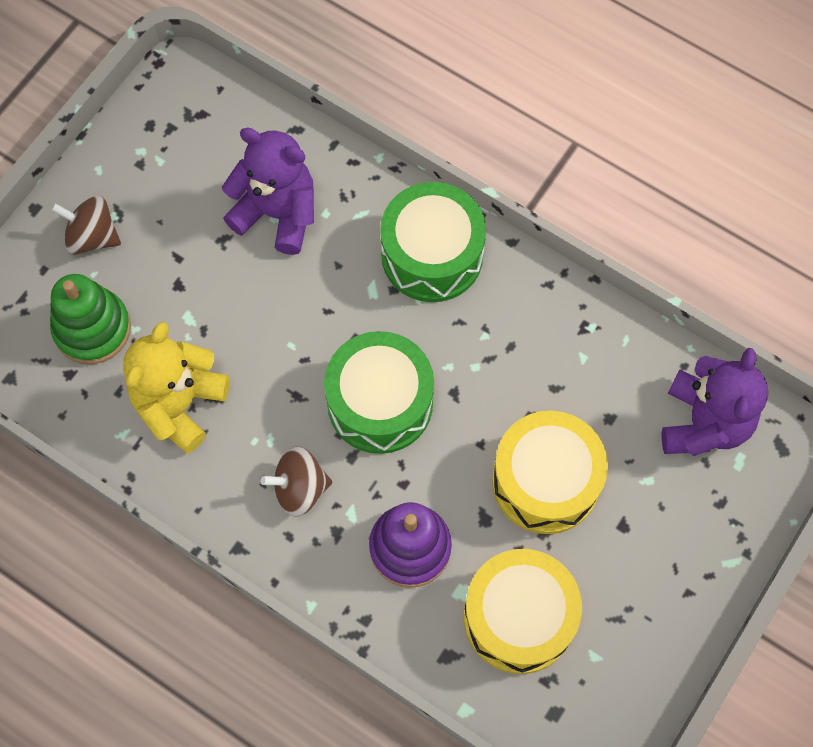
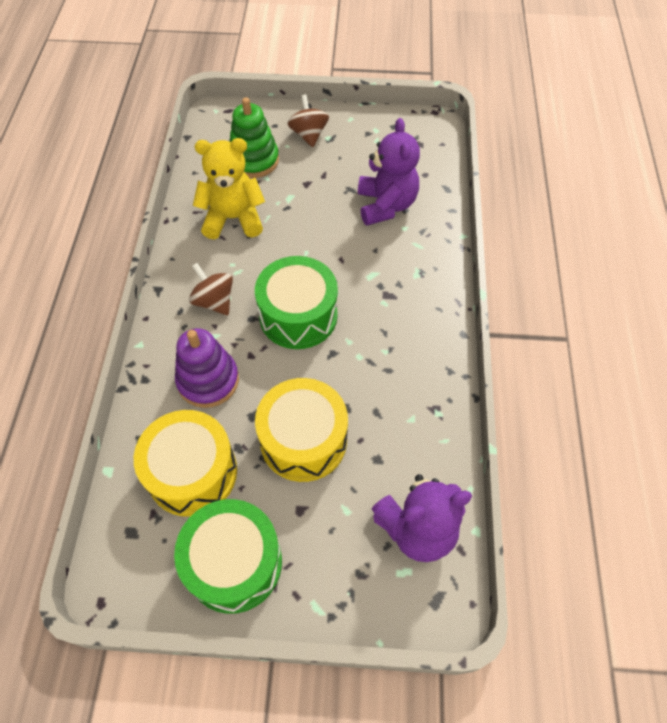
camera: 60 degrees right, 10 degrees down
(432, 255) = (419, 294): green drum -> green drum (234, 563)

